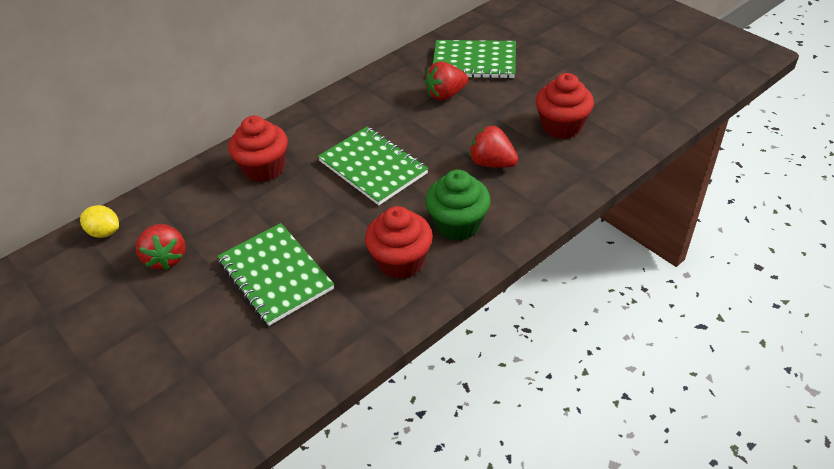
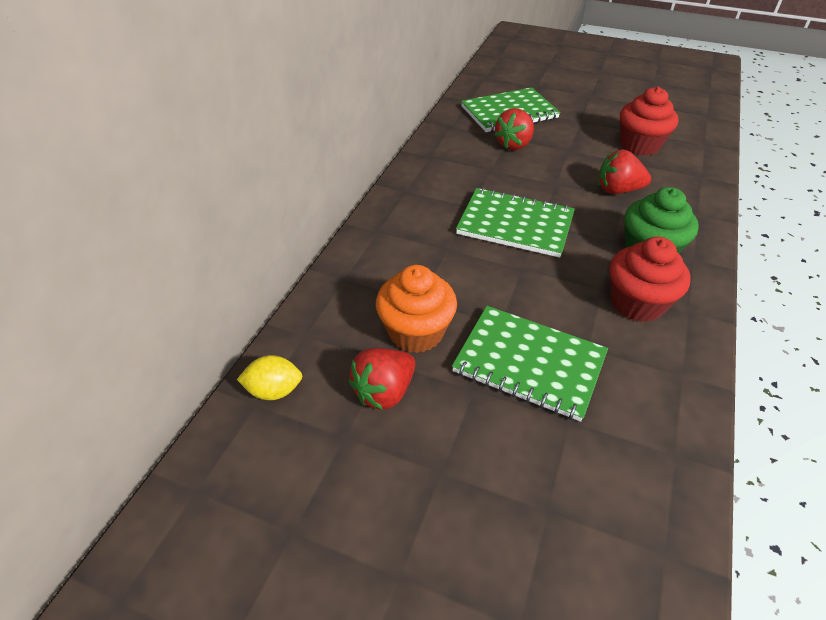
camera: 30 degrees left, 0 degrees up
(166, 258) = (384, 392): red strawberry -> red strawberry turned 90 degrees clockwise
(222, 225) = (416, 332): none -> orange cupcake
(264, 168) = (404, 258): red cupcake -> none

